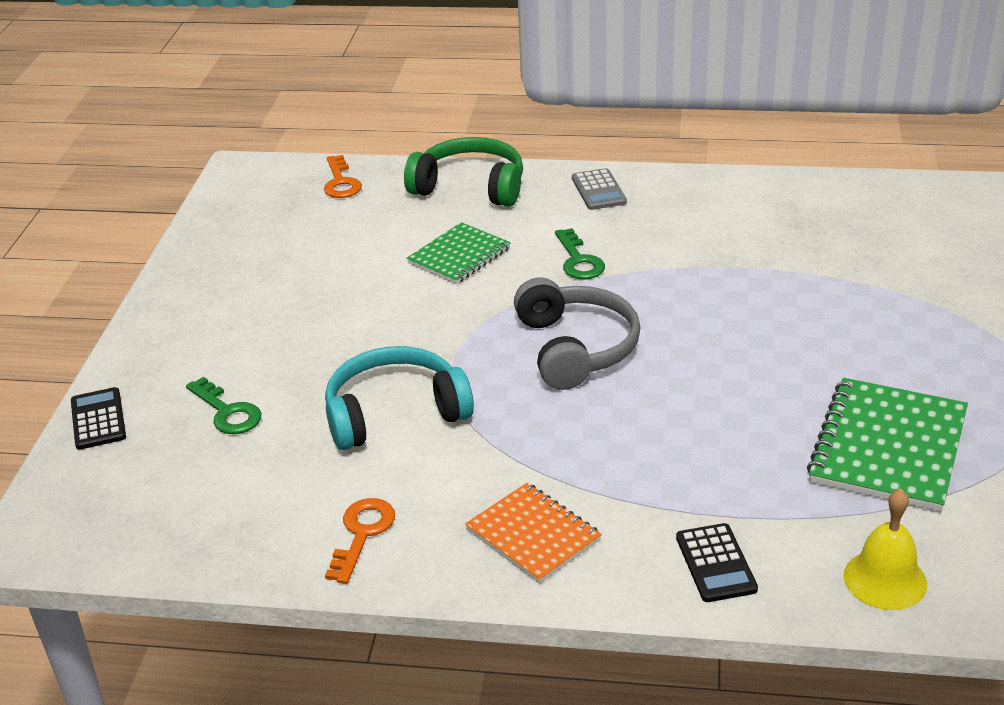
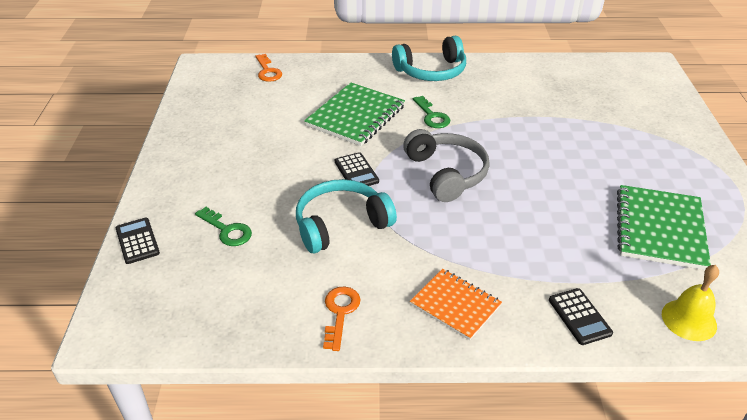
camera: 10 degrees left, 5 degrees up
(438, 338) = (356, 171): none -> black calculator
(459, 256) = (356, 116): green notebook -> green notebook, size x1.57
(470, 187) = (351, 71): green headphones -> none
(598, 190) = (431, 71): grey calculator -> turquoise headphones

